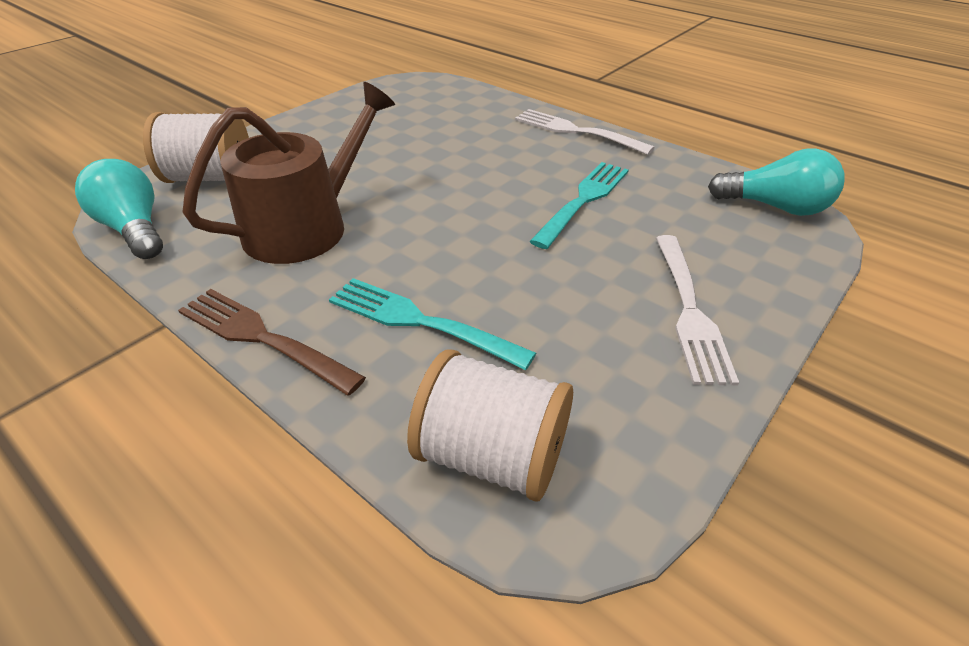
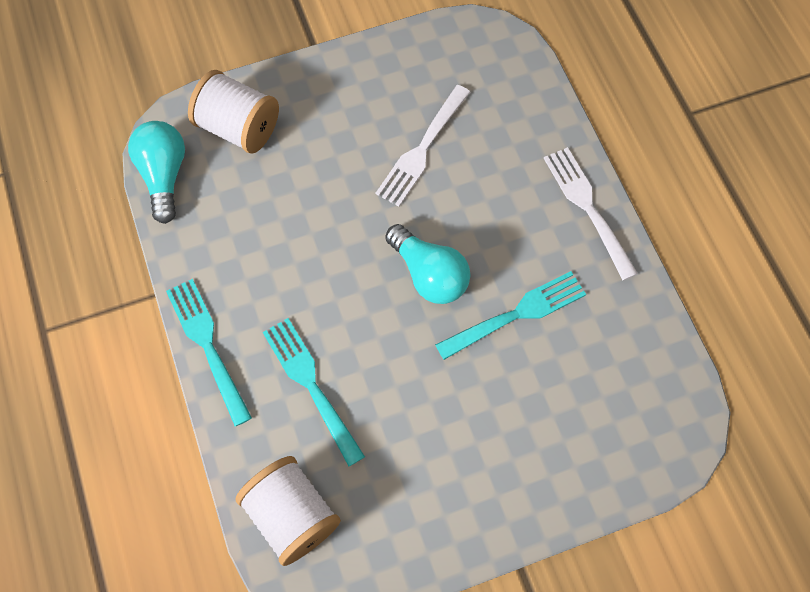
camera: 30 degrees right, 25 degrees up
(264, 338) = (208, 346): brown fork -> turquoise fork
(306, 226) = (284, 235): brown watering can -> none
(688, 309) = (498, 475): white fork -> white fork (422, 148)
(775, 207) = (672, 409): turquoise light bulb -> turquoise light bulb (429, 274)

